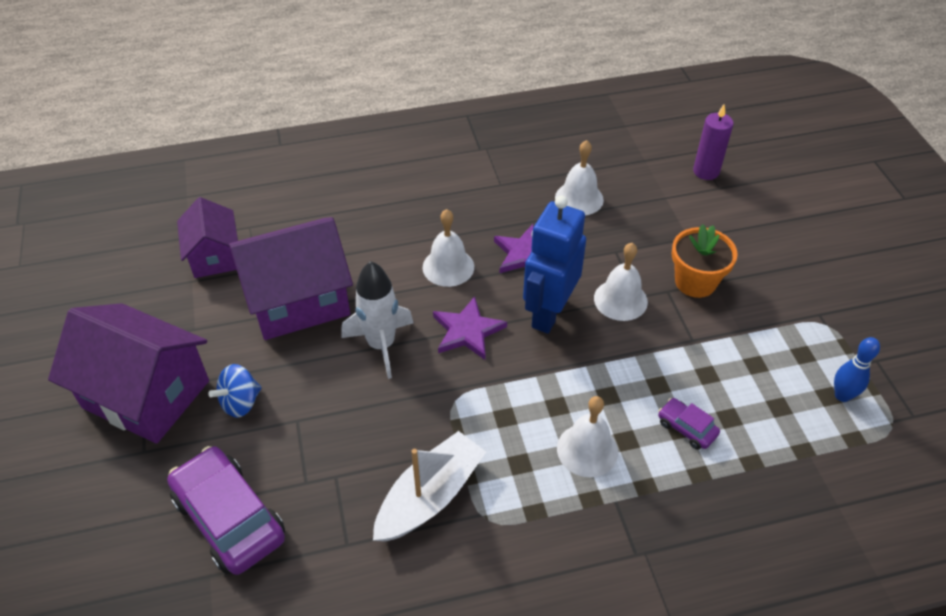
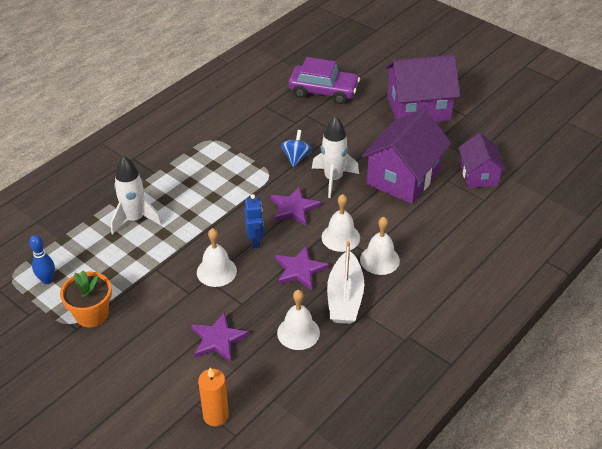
camera: 145 degrees right, 5 degrees down
(214, 256) = (478, 175): purple house -> purple house turned 45 degrees clockwise
(240, 402) = (371, 125): blue spinning top -> blue spinning top (296, 158)
(430, 496) = (245, 135): white boat -> white boat (345, 297)
(548, 313) = (255, 241): blue robot -> blue robot, size x0.56
(587, 450) = (183, 185): white bell -> white bell (379, 260)
(664, 230) = (218, 339): none -> purple star
(686, 428) = (135, 219): purple car -> white rocket
(695, 282) = (174, 309): orange flower pot -> orange flower pot (92, 314)
(706, 171) = (216, 415): purple candle -> orange candle

